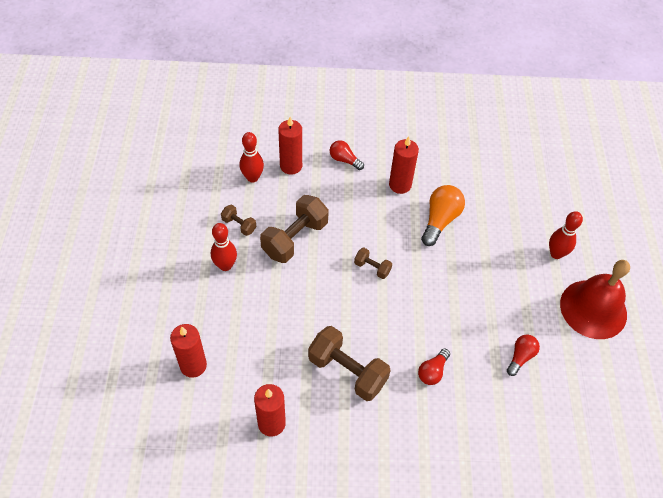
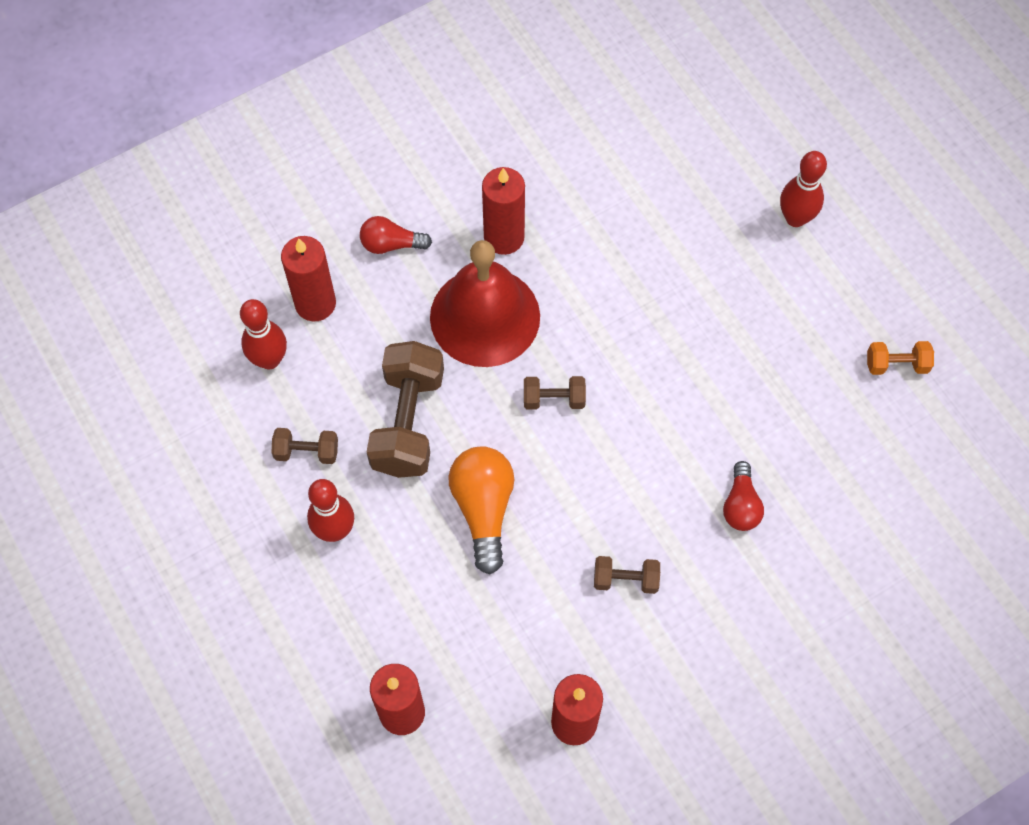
camera: 30 degrees left, 10 degrees up
(347, 371) = (625, 579): brown dumbbell -> brown dumbbell, size x0.50
(440, 220) = (601, 262): orange light bulb -> orange light bulb (483, 509)
(520, 357) = (842, 408): red light bulb -> none
(565, 352) = (896, 364): none -> orange dumbbell
(593, 309) = (894, 275): red bell -> red bell (485, 316)

